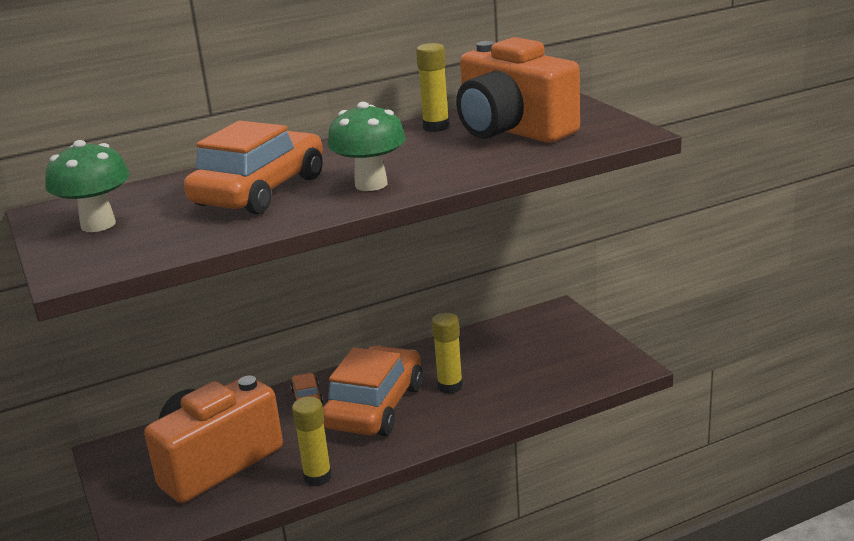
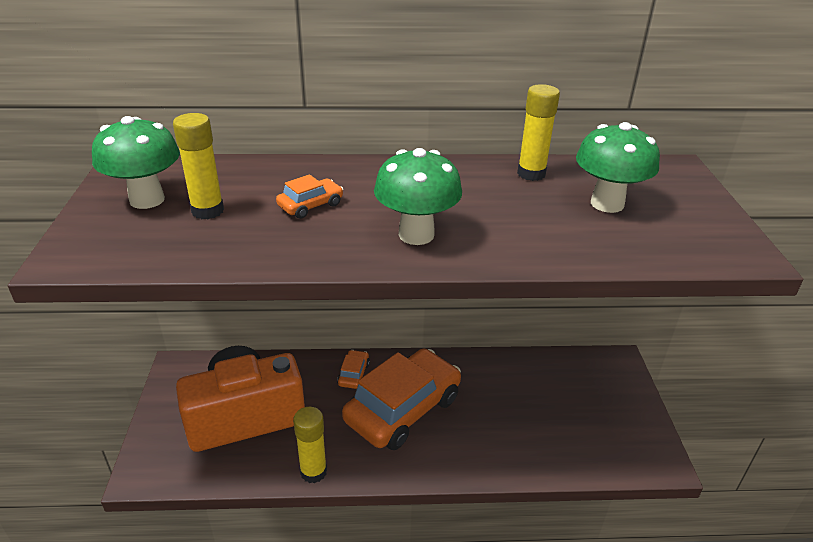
camera: 20 degrees right, 10 degrees up
(260, 191) = (310, 205): orange car -> orange car, size x0.41
(450, 386) = (478, 413): yellow glue stick -> yellow glue stick (207, 211)
(512, 130) = (607, 204): orange camera -> green mushroom

